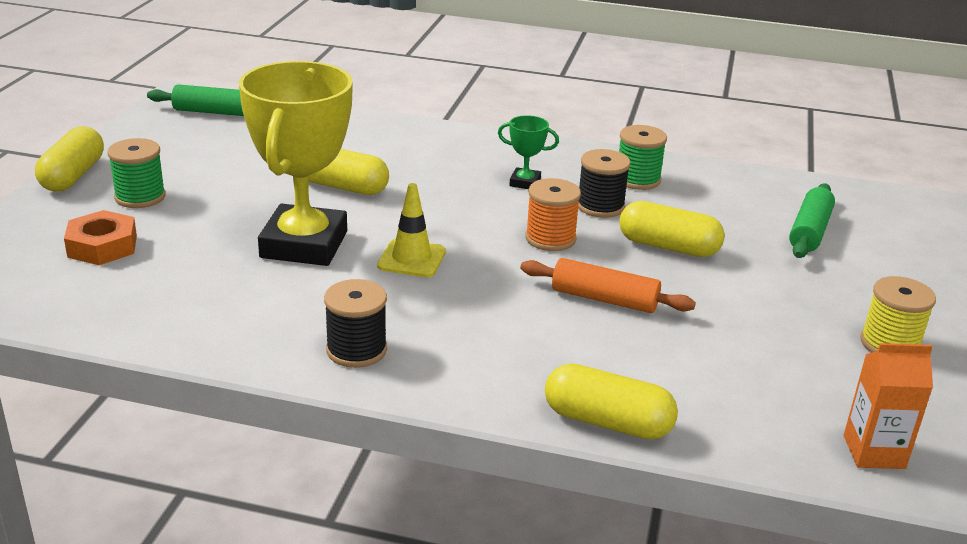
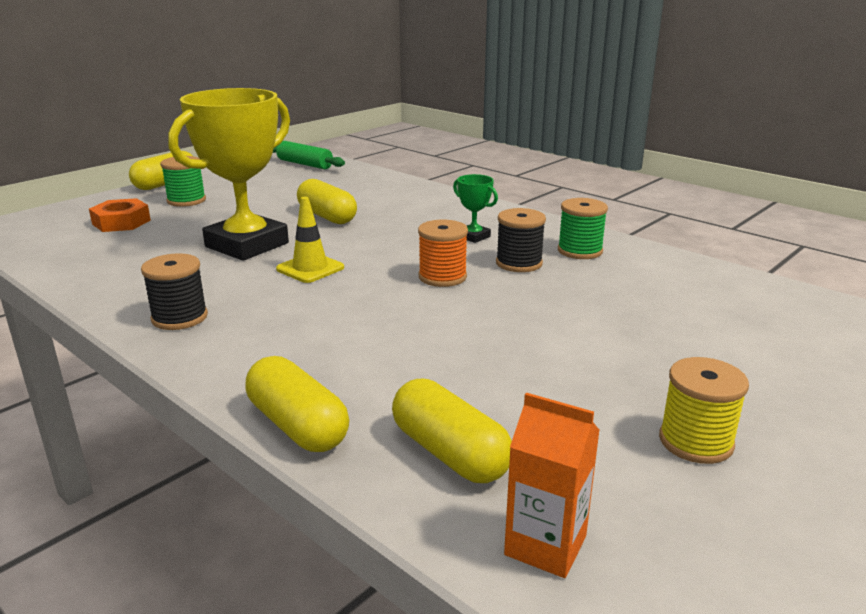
camera: 30 degrees right, 5 degrees down
(604, 299) = (429, 329): orange rolling pin -> none
(668, 247) = (545, 303): yellow capsule -> yellow capsule (449, 453)
(809, 231) = (715, 321): green rolling pin -> none

